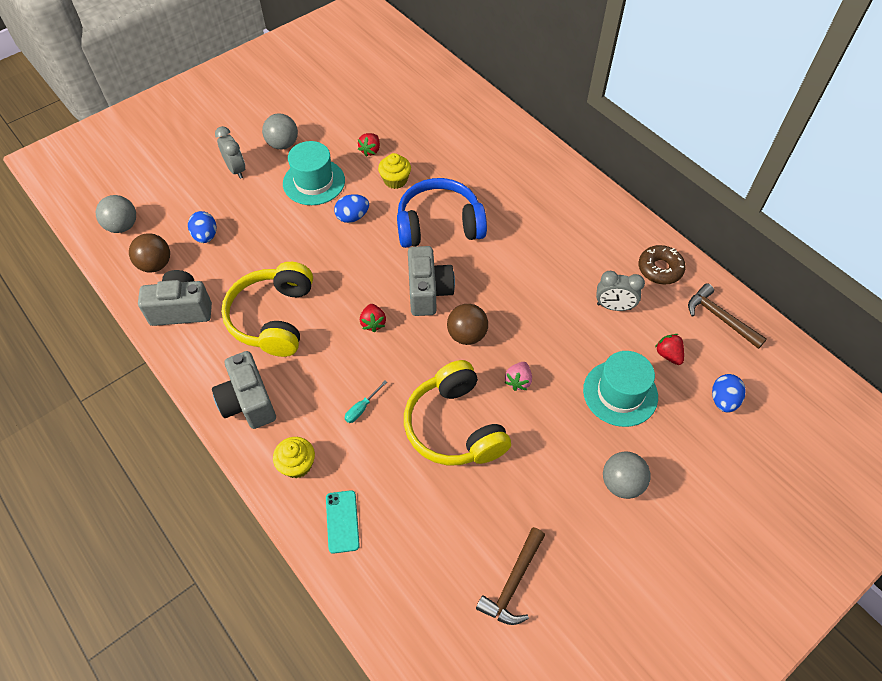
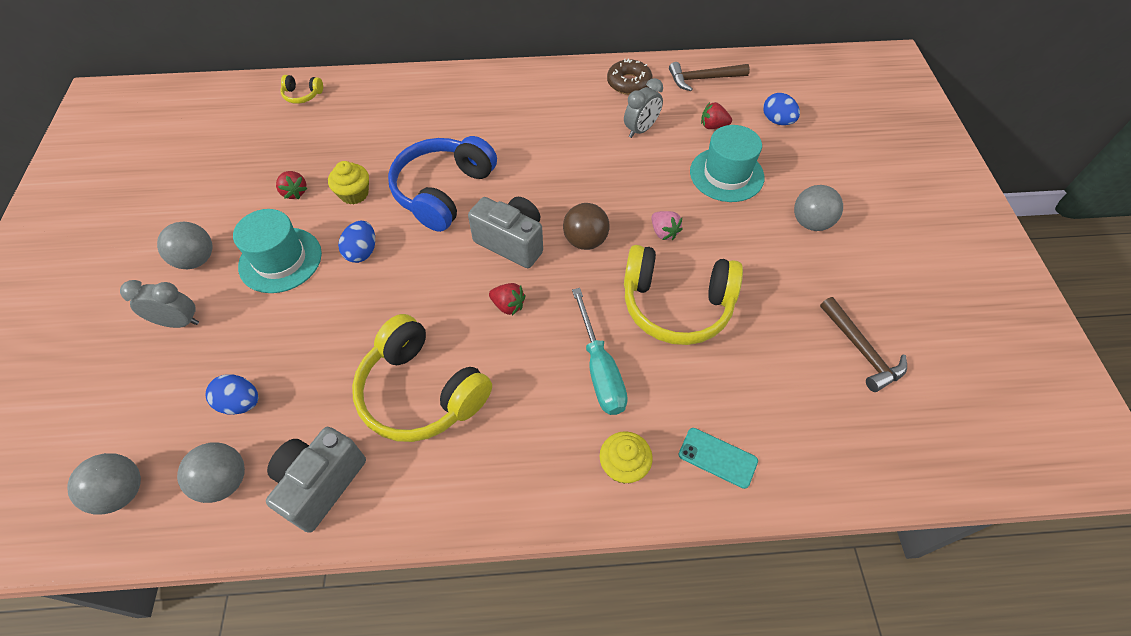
camera: 55 degrees left, 0 degrees up
(155, 264) = (225, 481): brown ball -> grey ball
(248, 402) = (509, 475): grey camera -> none
(362, 408) = (600, 369): turquoise screwdriver -> turquoise screwdriver, size x2.08
(454, 94) = (302, 95): none -> yellow headphones

